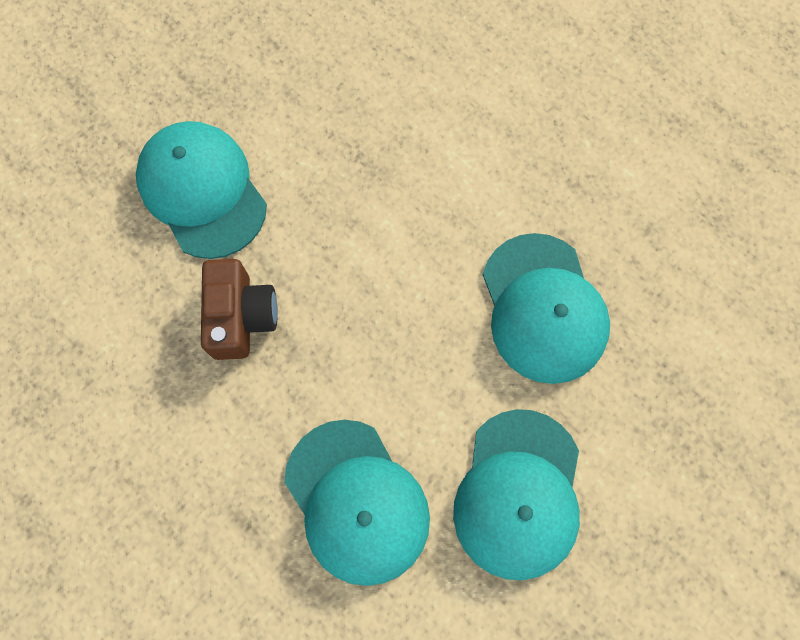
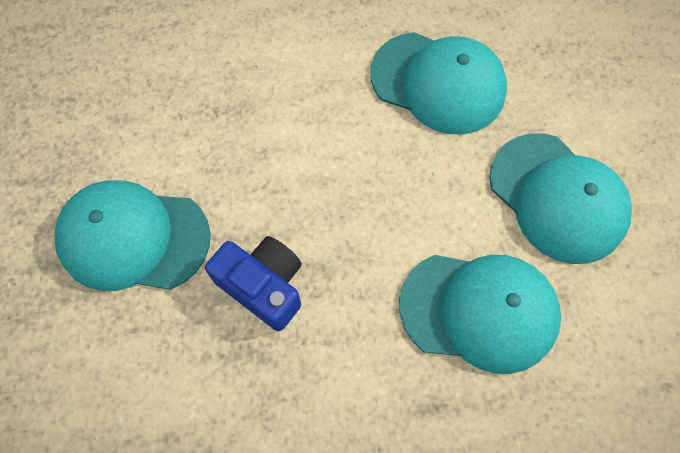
camera: 50 degrees left, 5 degrees down
(241, 316) = (263, 286): brown camera -> blue camera

